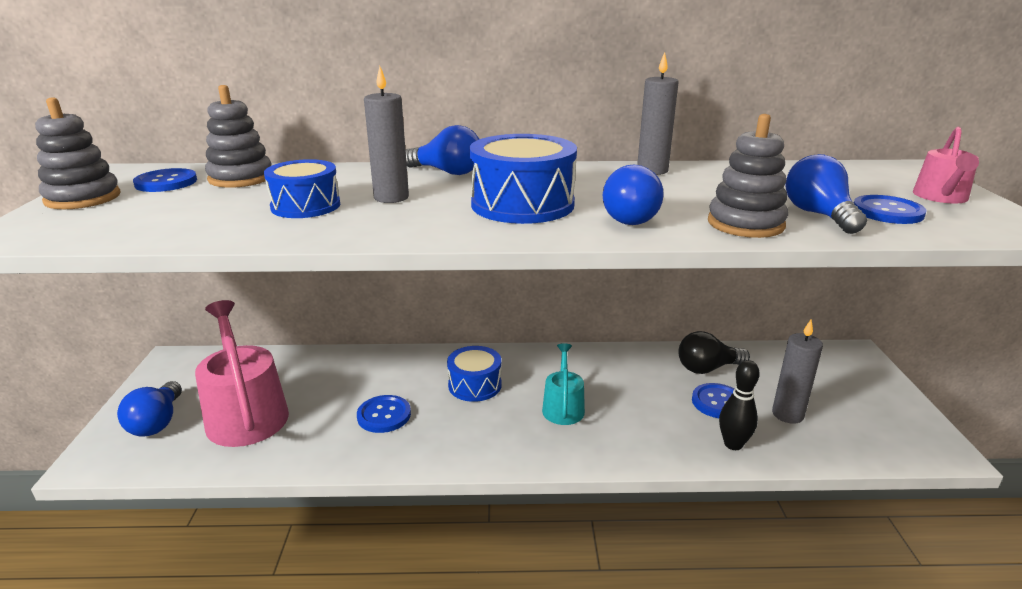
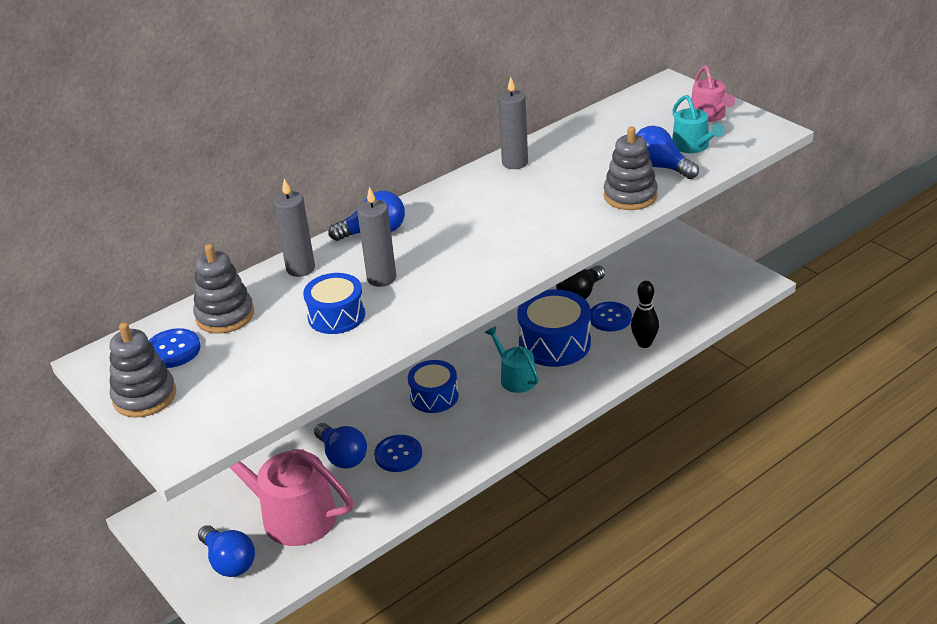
camera: 35 degrees left, 10 degrees up
(522, 204) = (479, 241): blue drum -> blue drum (554, 343)
(627, 217) = (559, 222): blue light bulb -> blue light bulb (342, 456)
(787, 414) = (658, 303): grey candle -> grey candle (300, 268)
(887, 212) = (693, 146): blue button -> turquoise watering can

